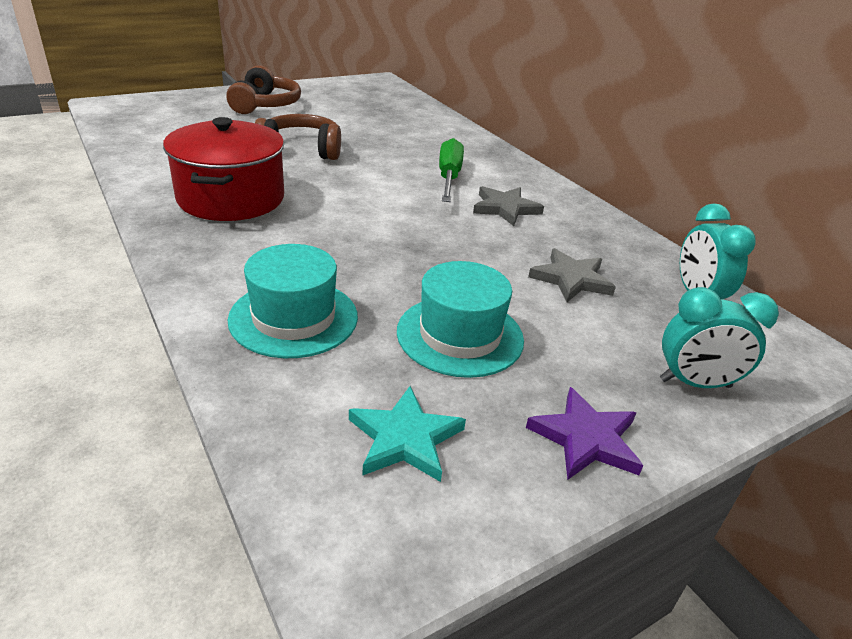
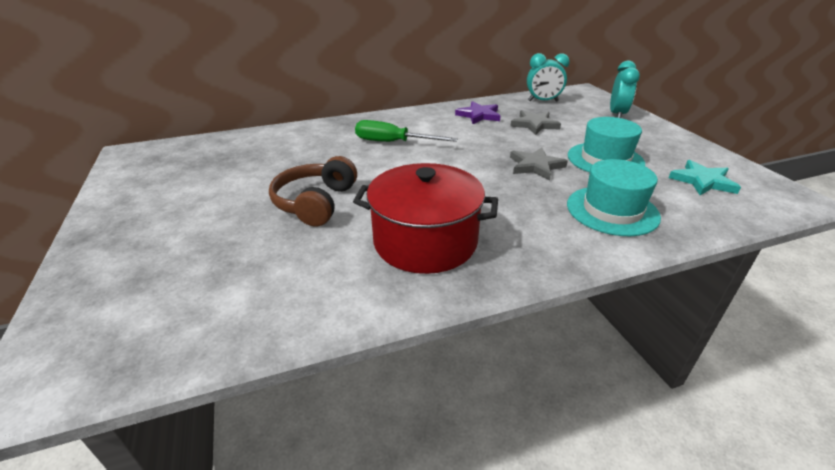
camera: 75 degrees left, 0 degrees up
(265, 105) = (161, 224): brown headphones -> none
(505, 208) = (446, 130): grey star -> grey star (536, 166)
(585, 438) = (671, 141): purple star -> purple star (479, 115)

